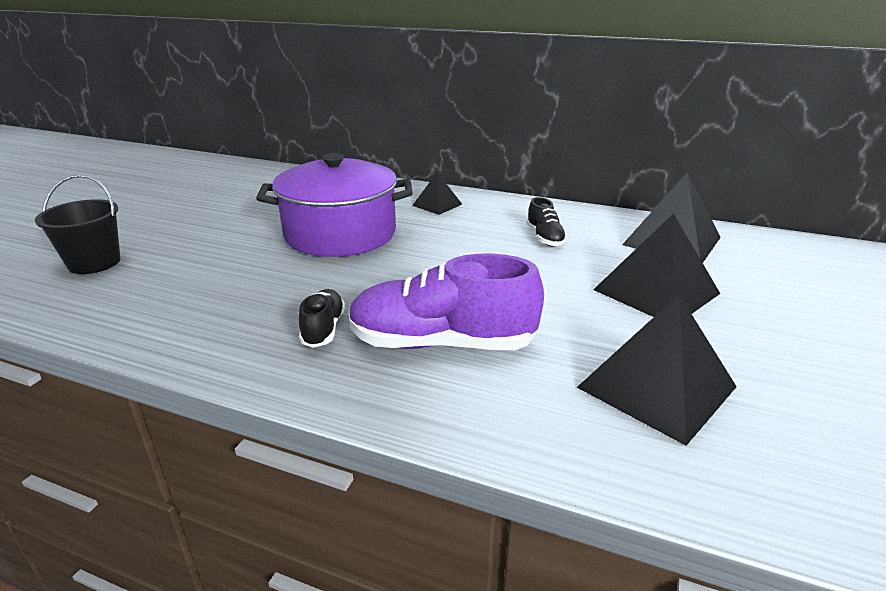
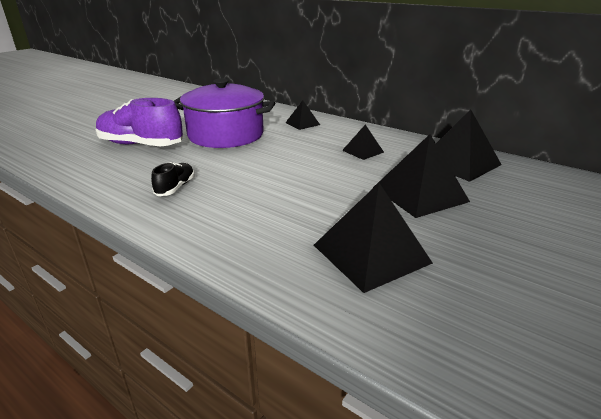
camera: 15 degrees right, 0 degrees up
(94, 263) = (73, 136): black bucket -> none
(442, 343) = (243, 206): purple shoe -> purple shoe (141, 145)
(544, 238) = (362, 151): black shoe -> black pyramid

